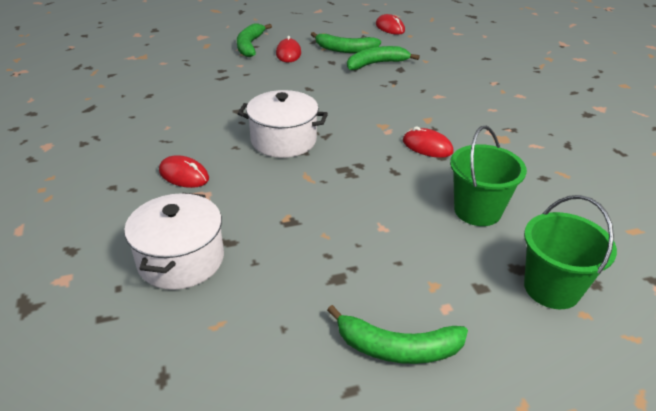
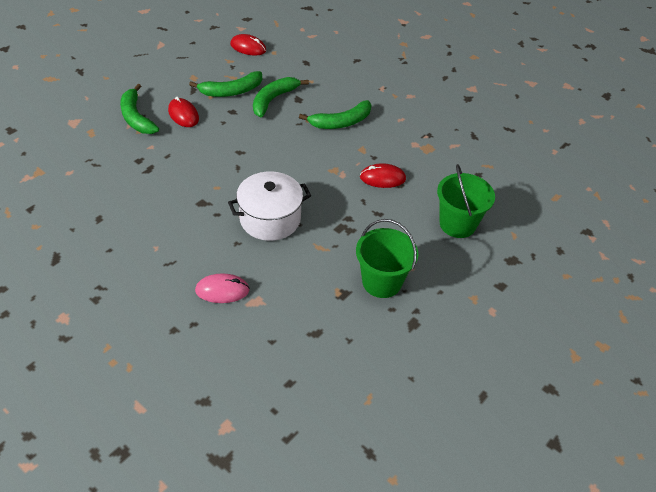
camera: 35 degrees left, 10 degrees up
(181, 259) = (296, 365): white pot -> none
(184, 175) = (222, 290): red mouse -> pink mouse
(397, 348) = (486, 354): green banana -> green banana (341, 122)
(551, 288) = (539, 266): green bucket -> green bucket (381, 282)

